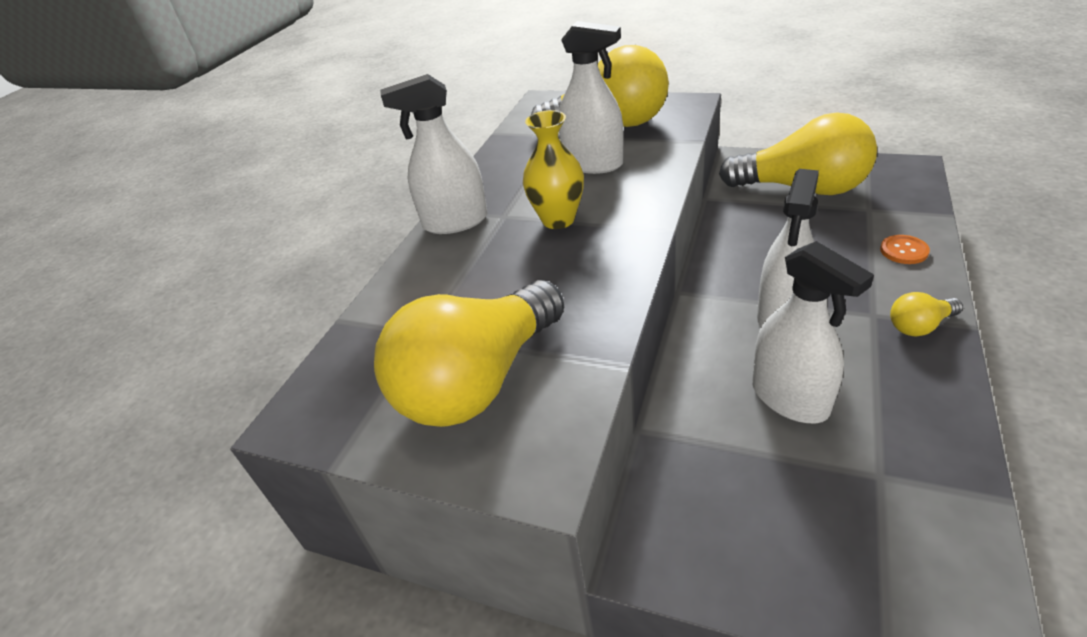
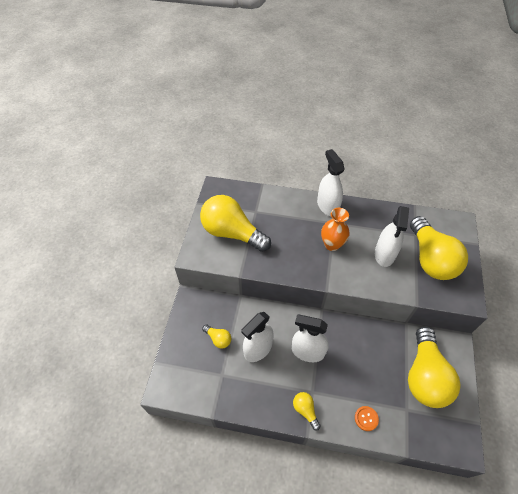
camera: 75 degrees right, 15 degrees up
(558, 220) = (332, 244): yellow vase -> orange vase
(774, 482) = (218, 339): none -> yellow light bulb

